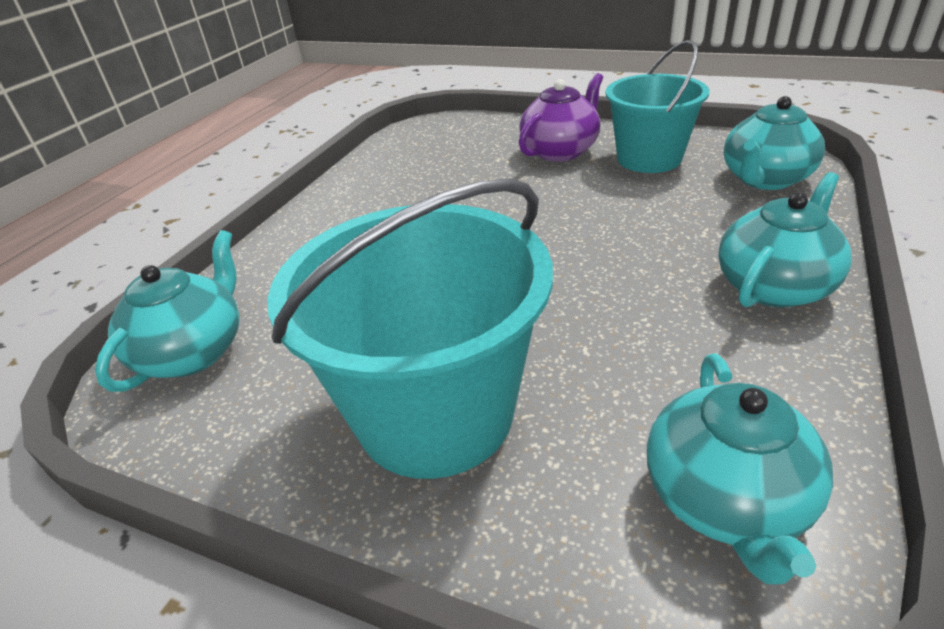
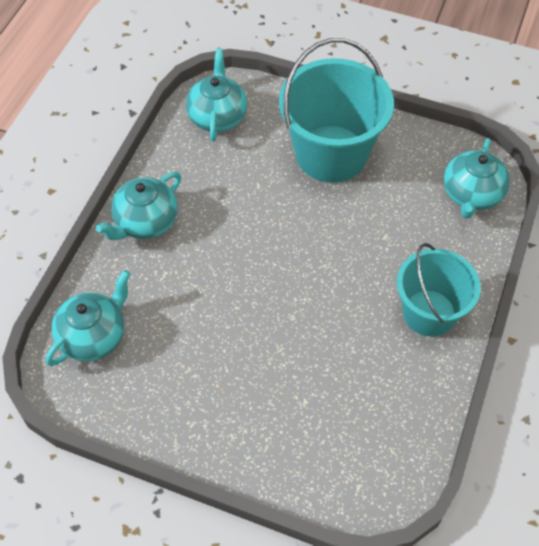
camera: 175 degrees right, 20 degrees up
(560, 151) = (245, 408): purple teapot -> none
(649, 159) = (170, 382): turquoise bucket -> turquoise bucket (429, 313)

